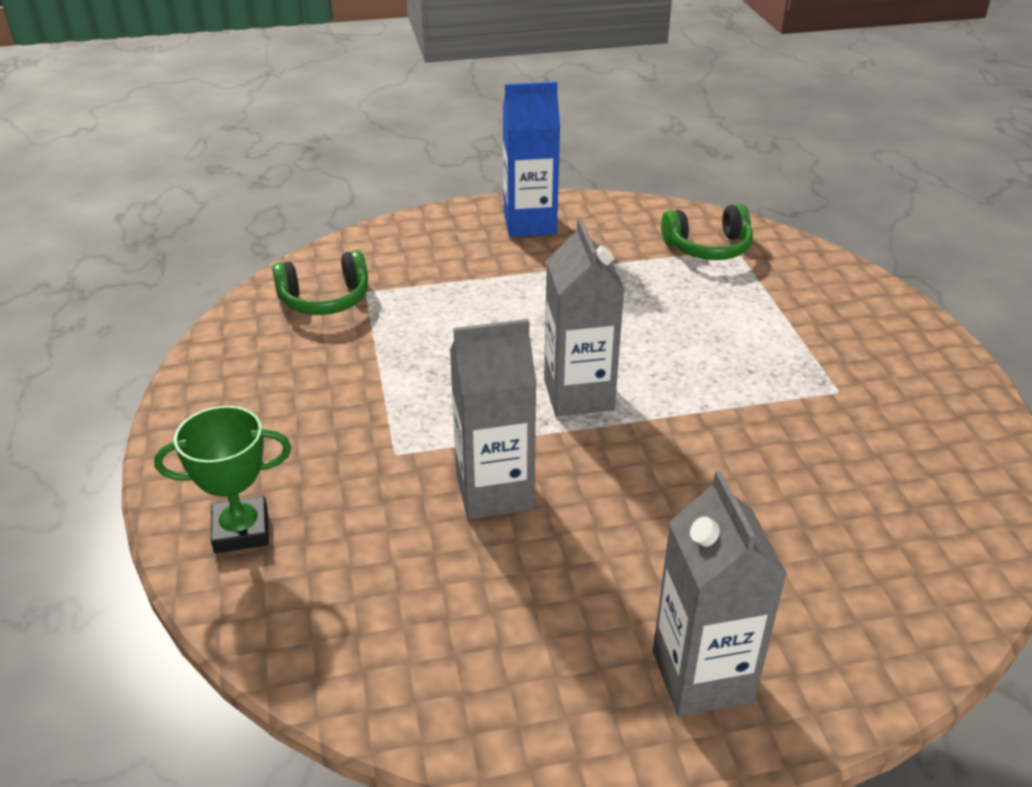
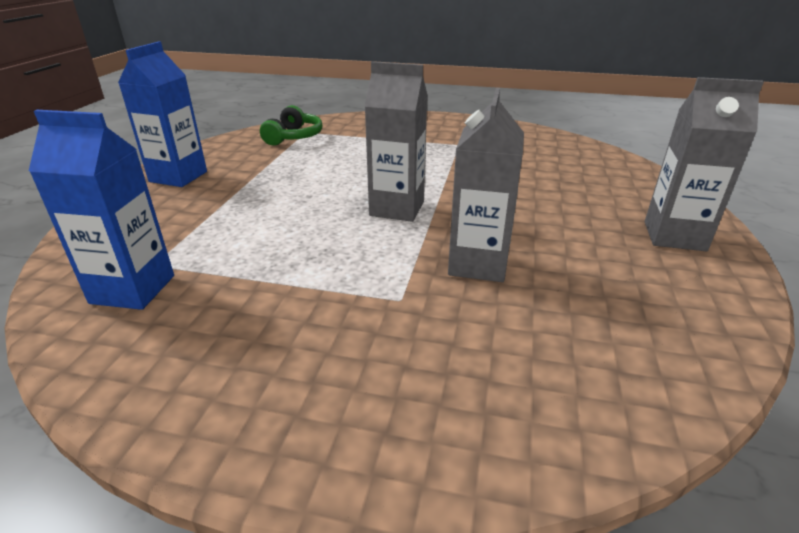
camera: 65 degrees left, 5 degrees down
(241, 530) = (450, 424): green trophy -> none
(325, 299) = (133, 289): green headphones -> blue carton

